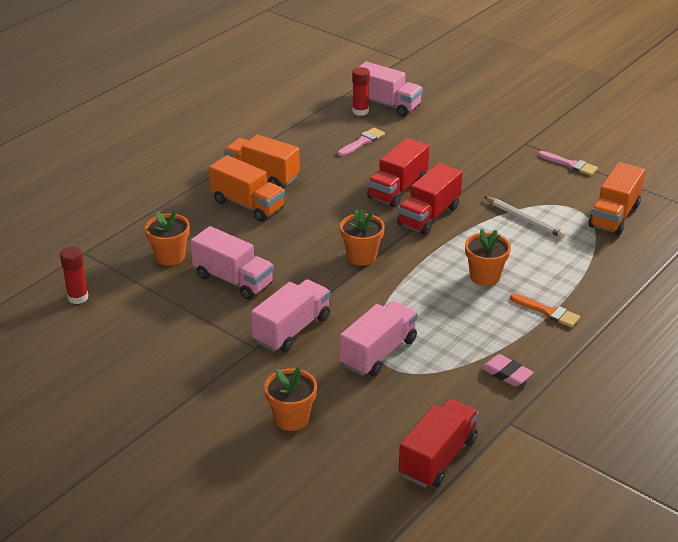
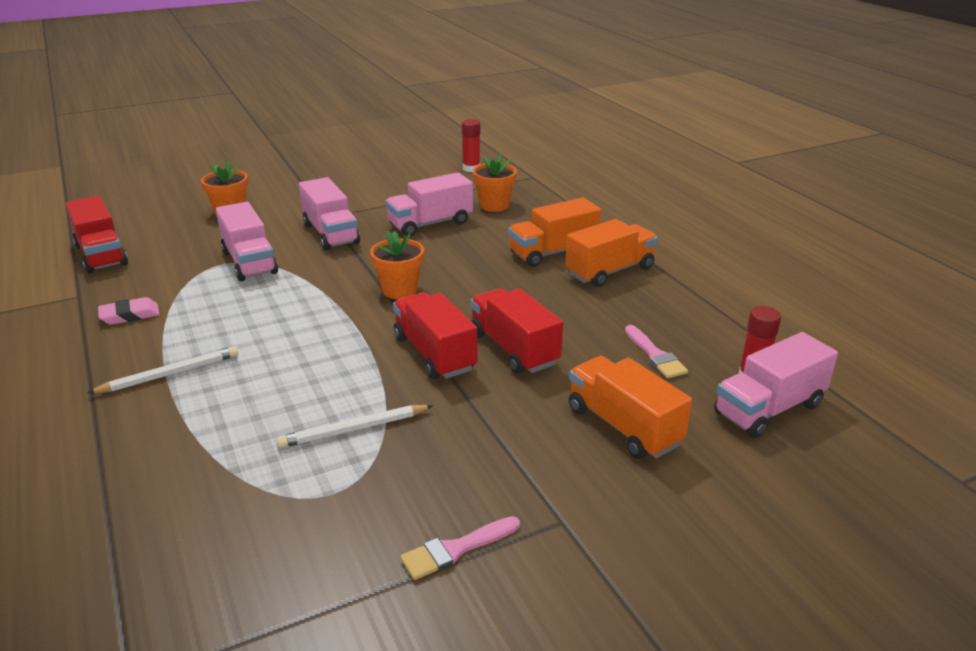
camera: 115 degrees right, 5 degrees down
(485, 276) = (279, 354): orange flower pot -> none
(548, 312) = (170, 374): orange brush -> white pencil
(614, 216) = (271, 530): orange truck -> orange truck (623, 426)

